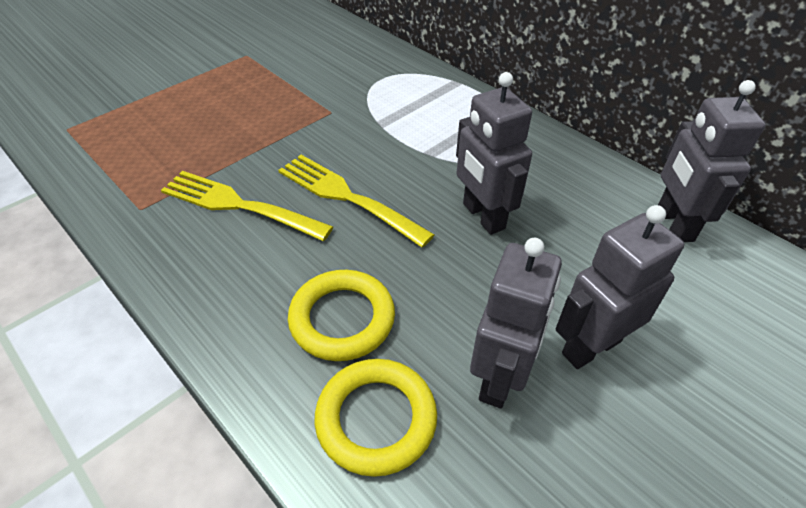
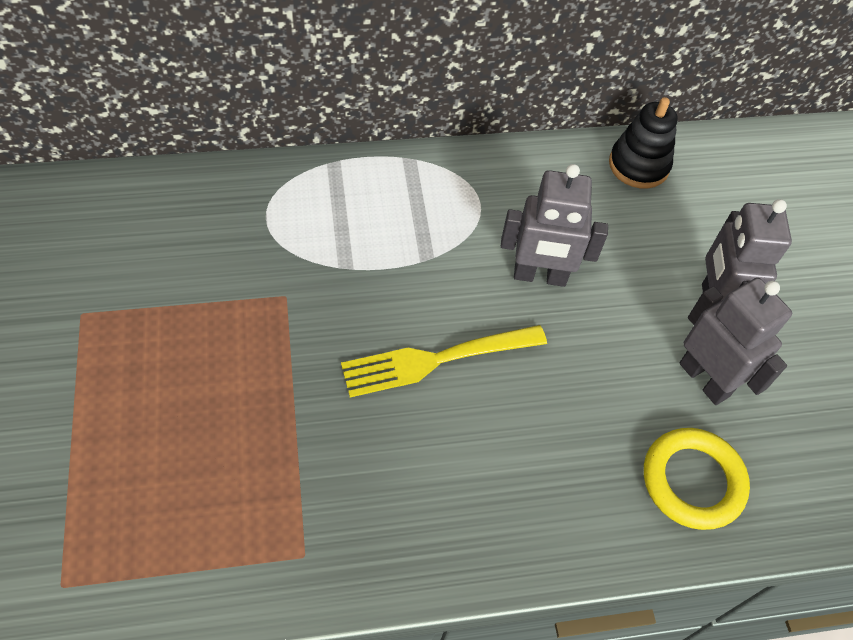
camera: 60 degrees left, 10 degrees up
(239, 205) = (374, 458): yellow fork -> none
(342, 319) = (583, 449): yellow ring -> none
(674, 224) = (638, 165): grey robot -> black stacking toy

